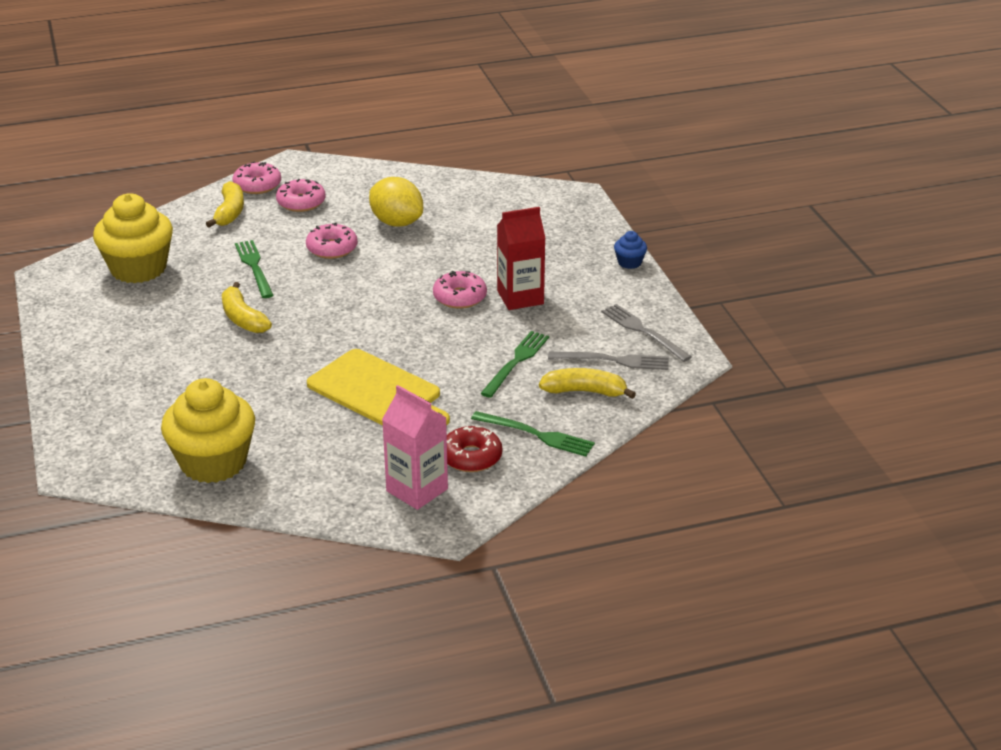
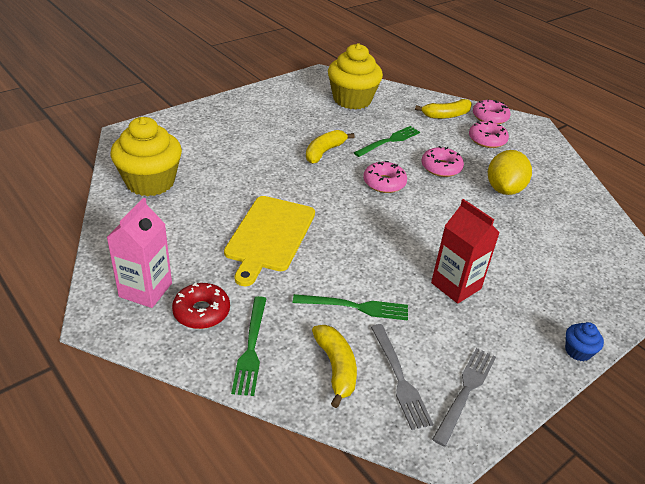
camera: 65 degrees right, 5 degrees up
(460, 297) = (428, 248): pink donut -> pink donut (384, 183)

